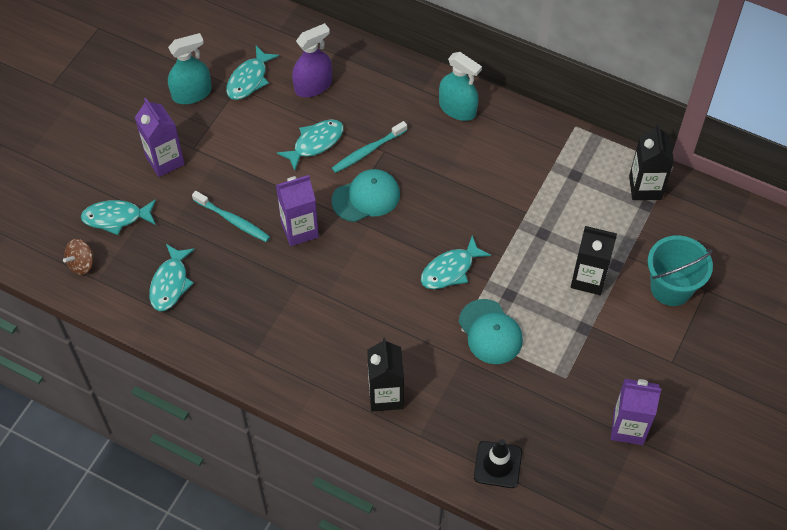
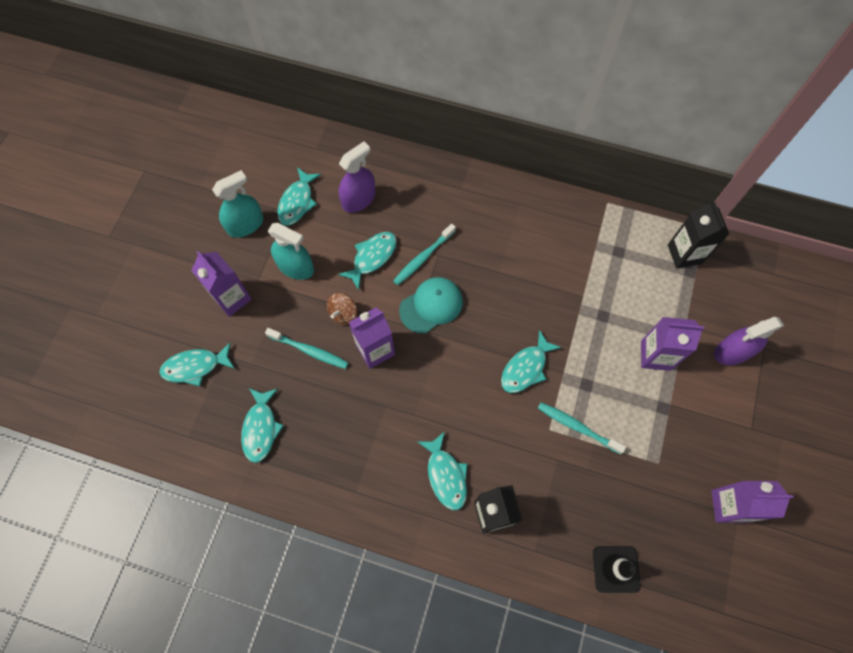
camera: 10 degrees left, 10 degrees up
(81, 264) = (169, 422): brown spinning top -> brown spinning top (343, 314)
(346, 354) = (445, 475): none -> turquoise fish
(457, 108) = (497, 202): turquoise spray bottle -> turquoise spray bottle (295, 267)
(490, 332) = (577, 427): turquoise cap -> turquoise toothbrush
(588, 279) = (655, 355): black carton -> purple carton
(671, 287) = (732, 351): turquoise bucket -> purple spray bottle

